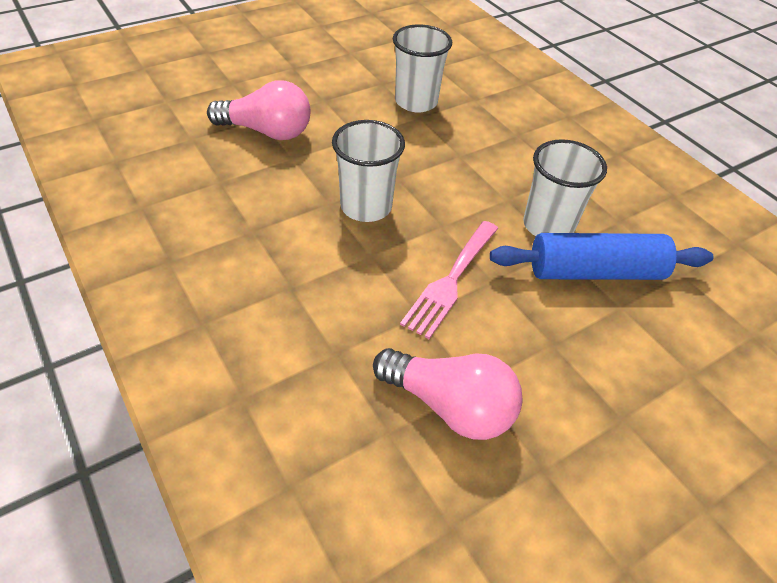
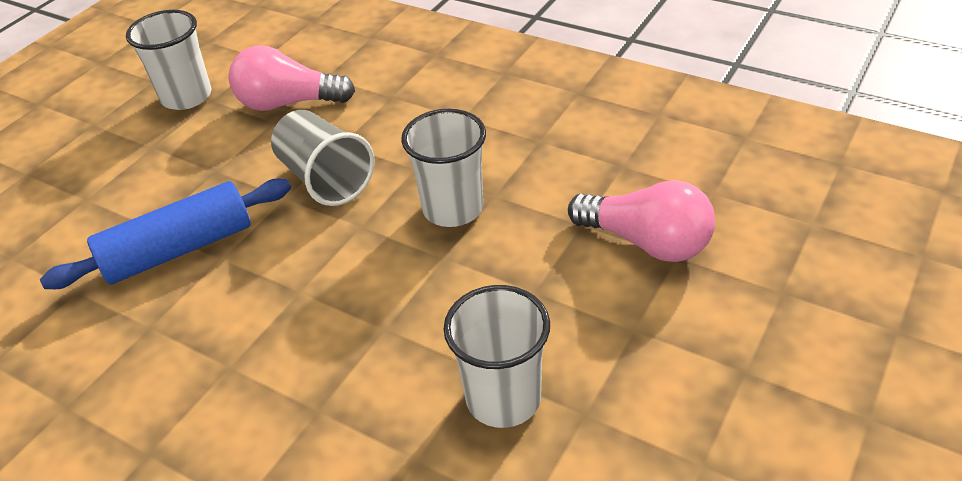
camera: 160 degrees right, 5 degrees down
(267, 131) = (646, 242): pink light bulb -> pink light bulb turned 135 degrees counterclockwise
(450, 281) = (325, 179): pink fork -> grey cup
(548, 225) = (239, 279): white cup -> white cup (186, 97)

